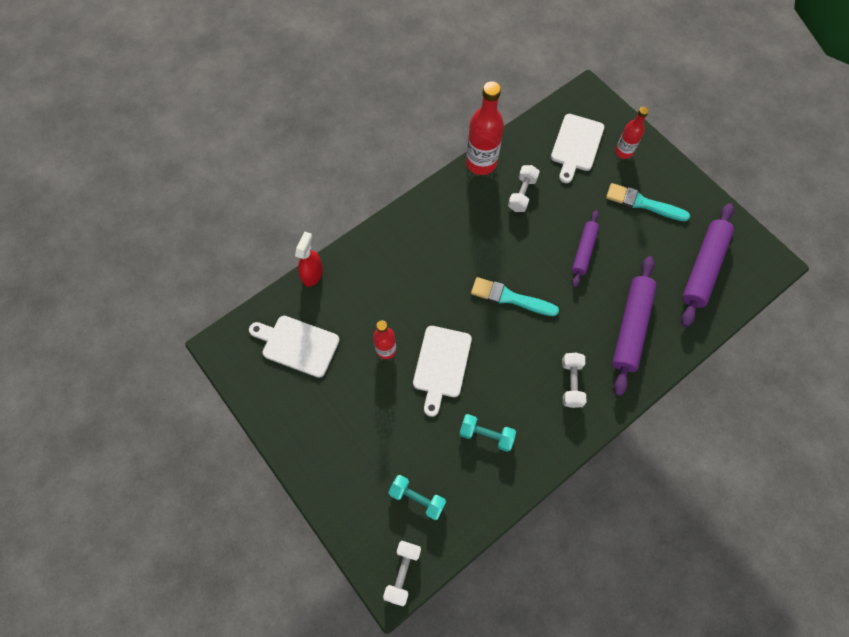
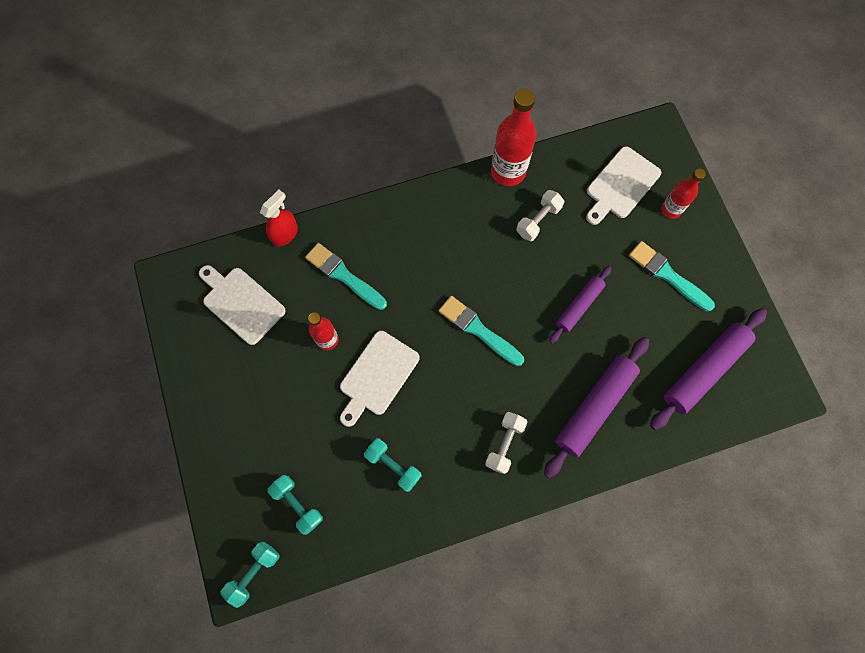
camera: 20 degrees right, 5 degrees up
(378, 291) = (344, 275): none -> turquoise brush
(403, 572) = (254, 572): white dumbbell -> turquoise dumbbell

